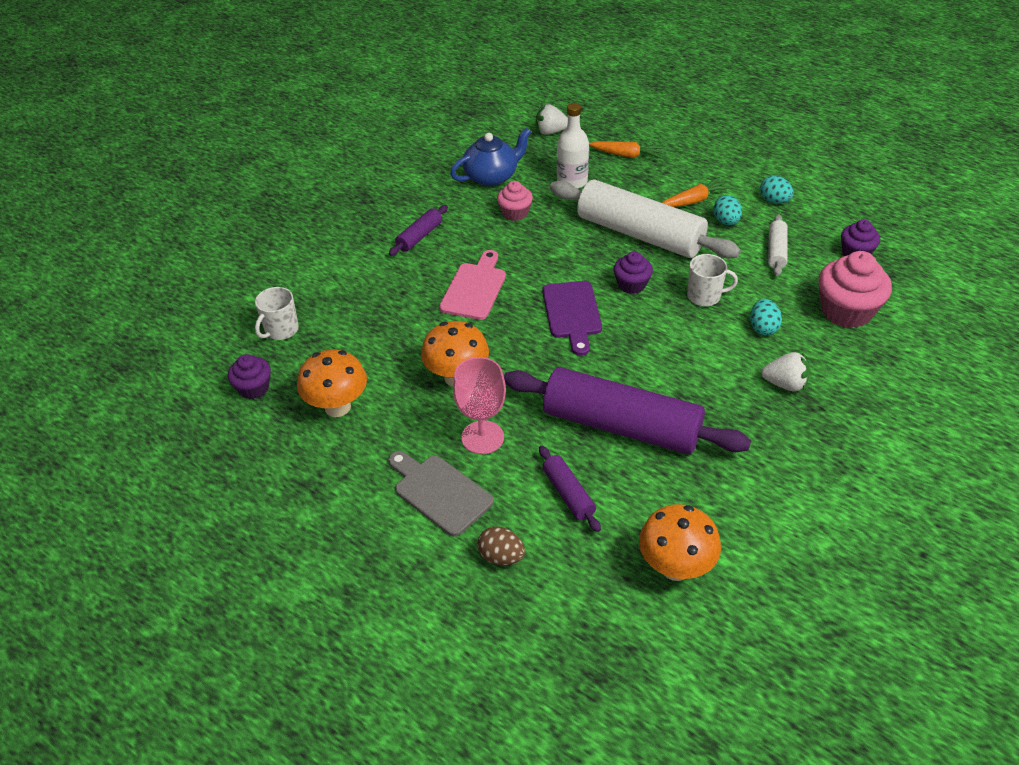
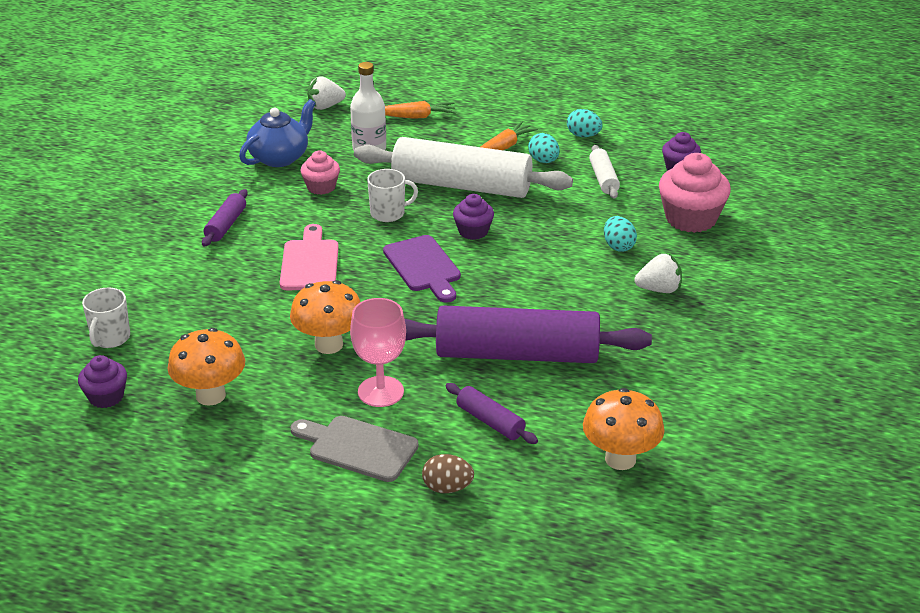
camera: 20 degrees left, 10 degrees down
(704, 296) = (550, 229): white mug -> white mug (388, 213)

